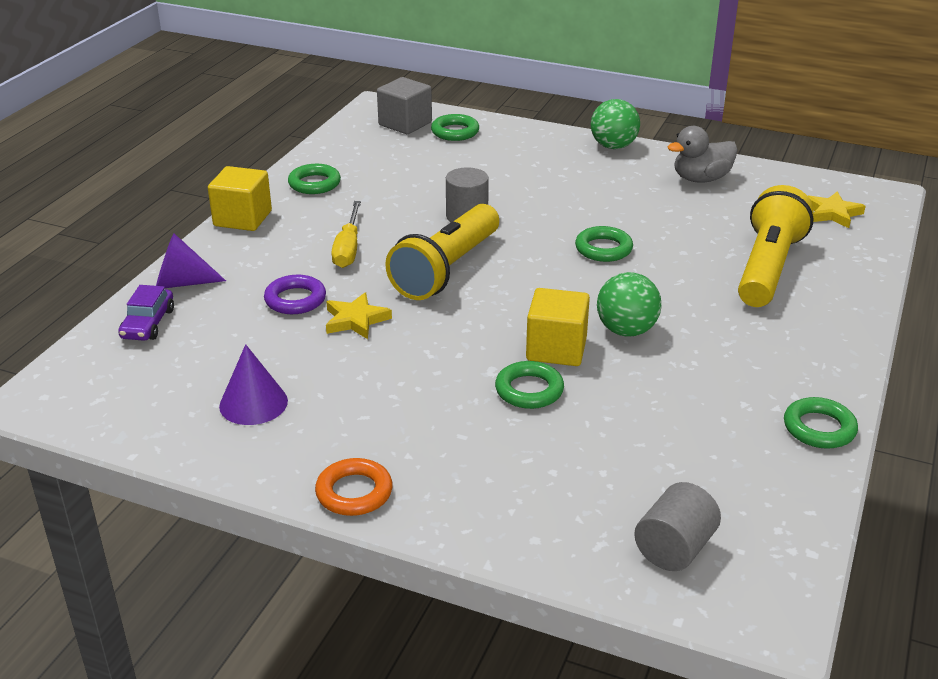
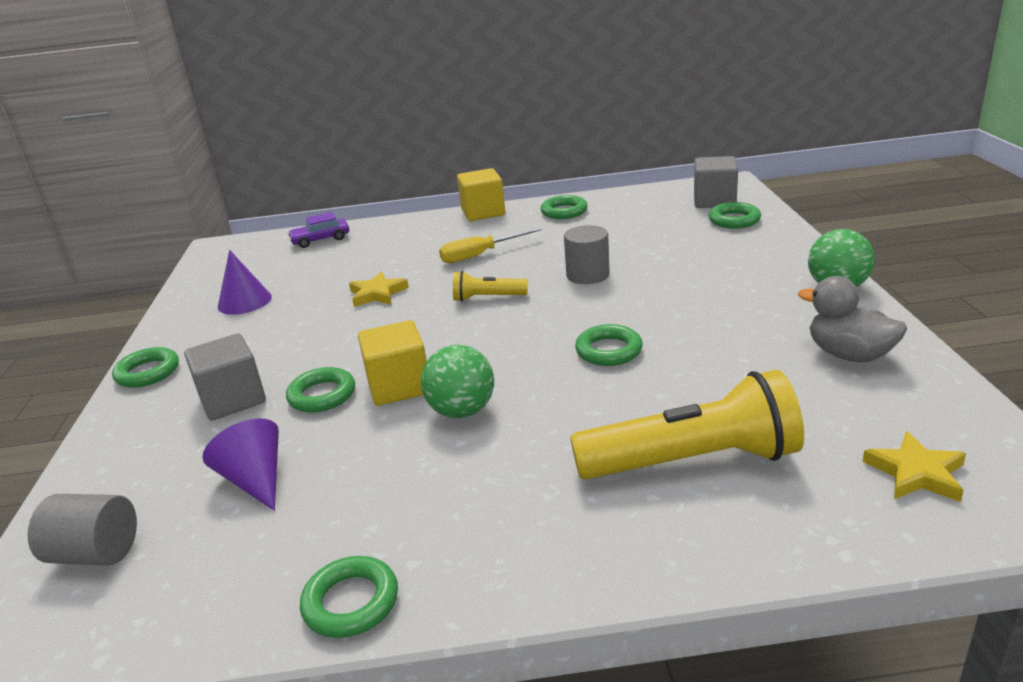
camera: 65 degrees right, 5 degrees down
(182, 283) = (378, 229): purple cone -> purple cone (255, 480)
(295, 299) = (388, 266): purple ring -> none
(354, 492) = (148, 372): orange ring -> green ring
(446, 269) = (487, 298): yellow flashlight -> yellow flashlight, size x0.50
(481, 442) = (233, 399): none -> grey cube

